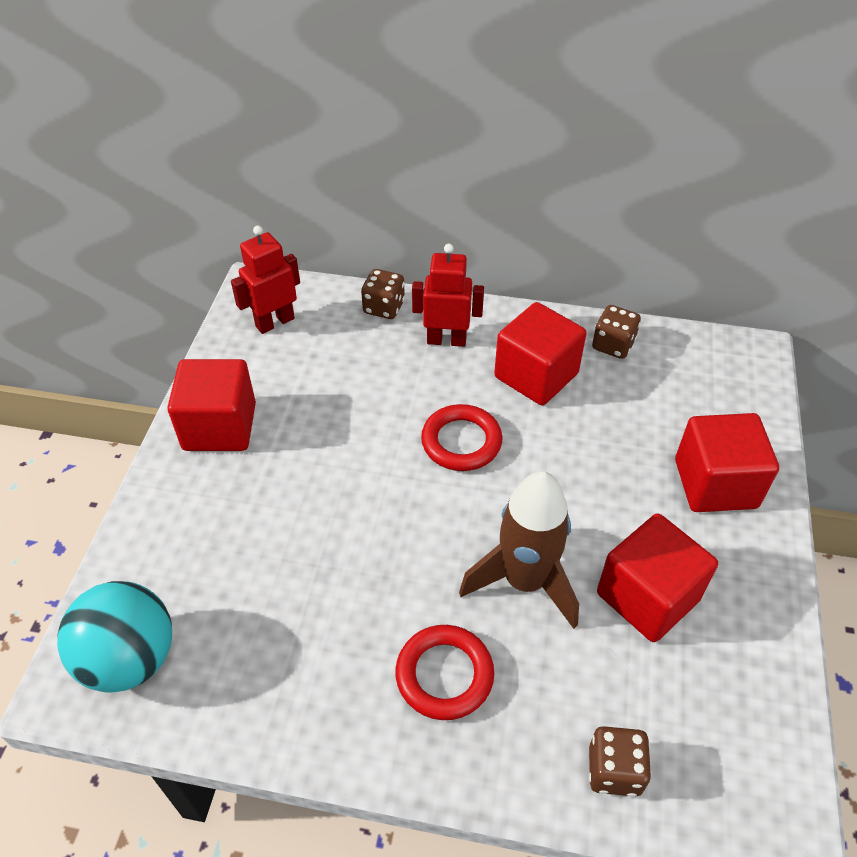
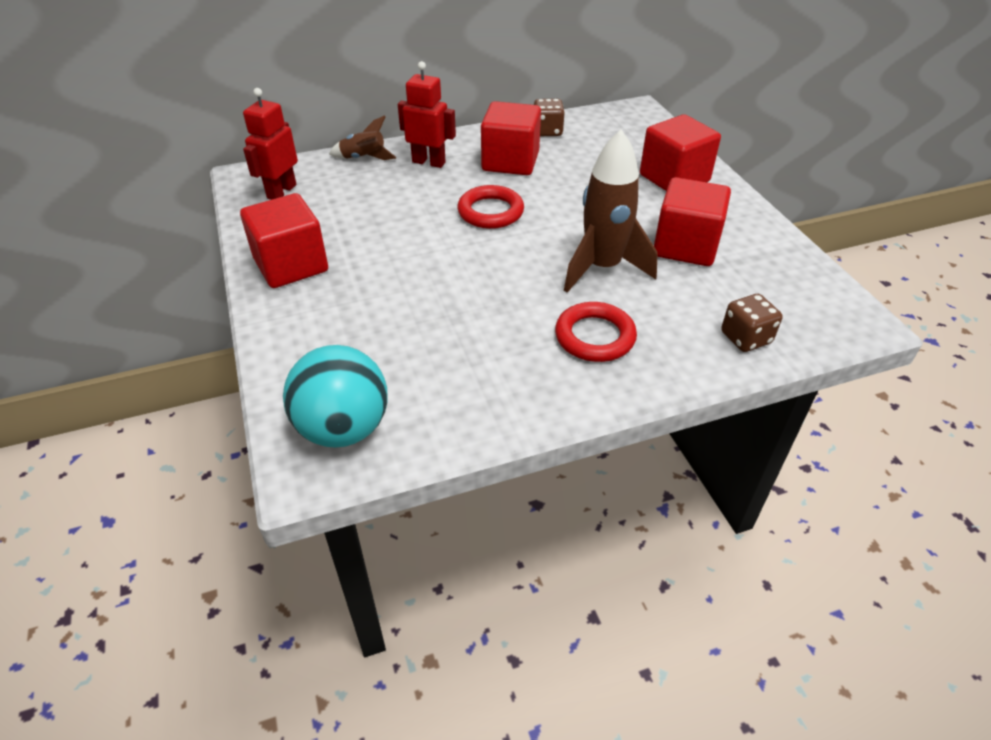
camera: 30 degrees left, 5 degrees down
(384, 307) = (364, 158): brown dice -> brown rocket
(446, 340) = (429, 162): red robot -> red robot turned 45 degrees clockwise

